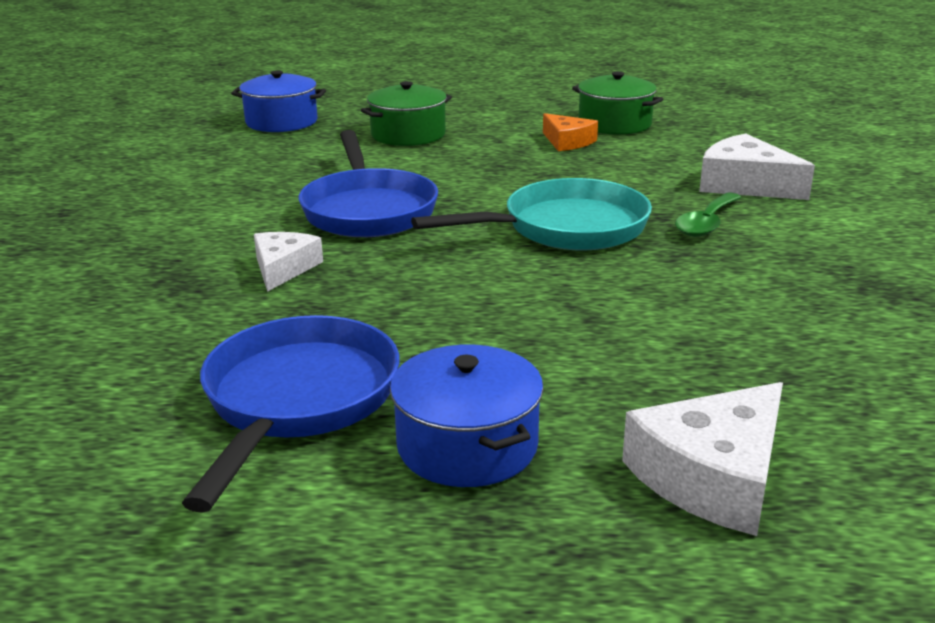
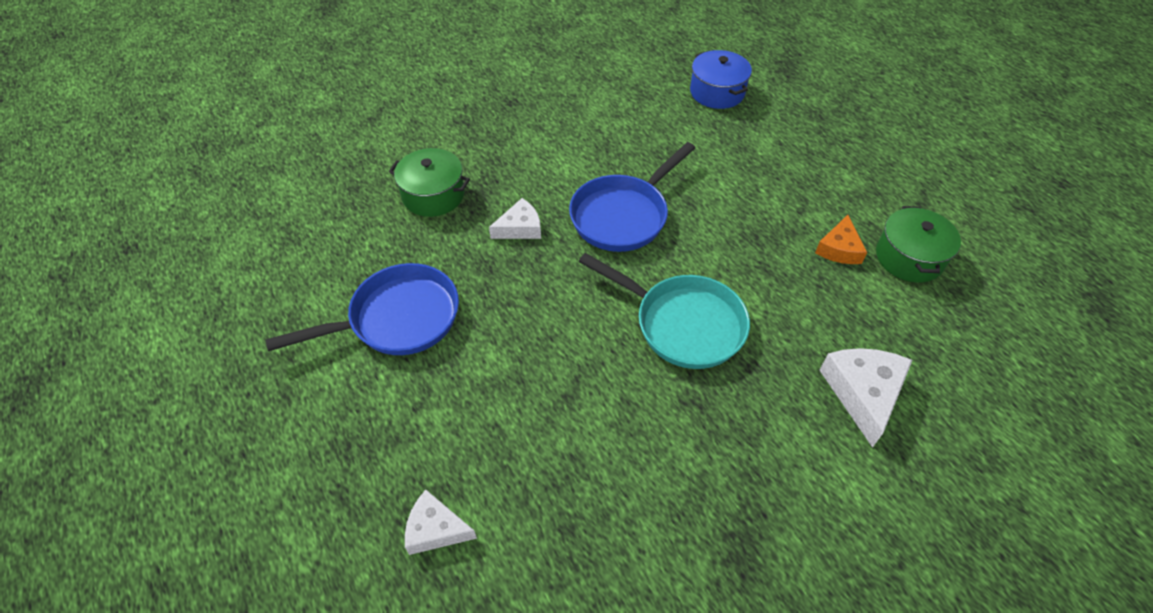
camera: 55 degrees right, 25 degrees up
(408, 135) = (760, 161): green pot -> green pot (433, 195)
(467, 445) = (400, 408): blue pot -> none
(706, 224) = (762, 398): green spoon -> none
(713, 476) = (435, 529): white cheese -> white cheese, size x0.64

